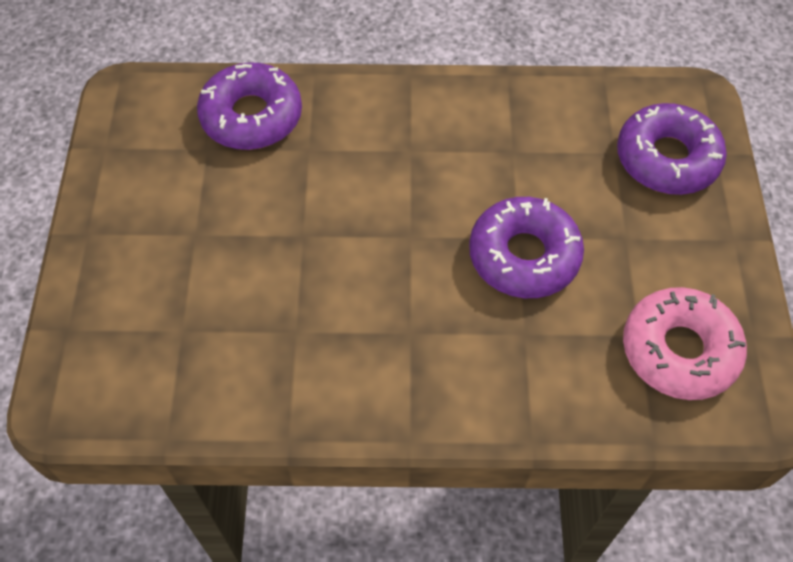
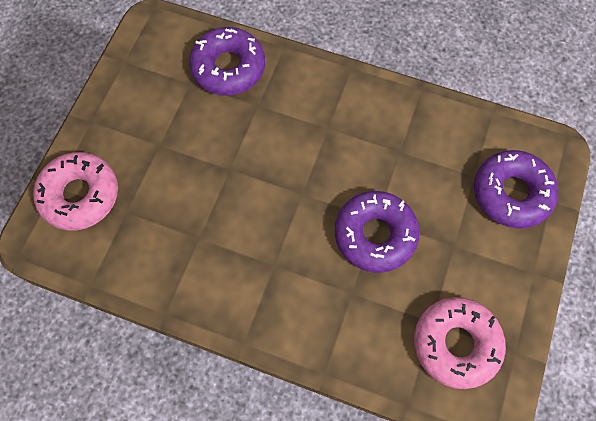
camera: 20 degrees right, 10 degrees up
(108, 329) = (80, 195): none -> pink donut

